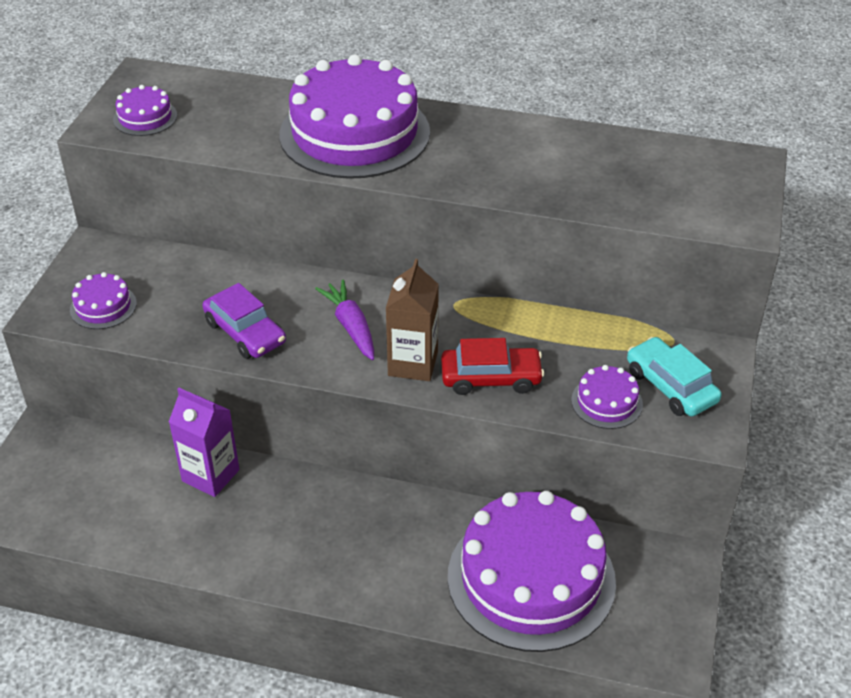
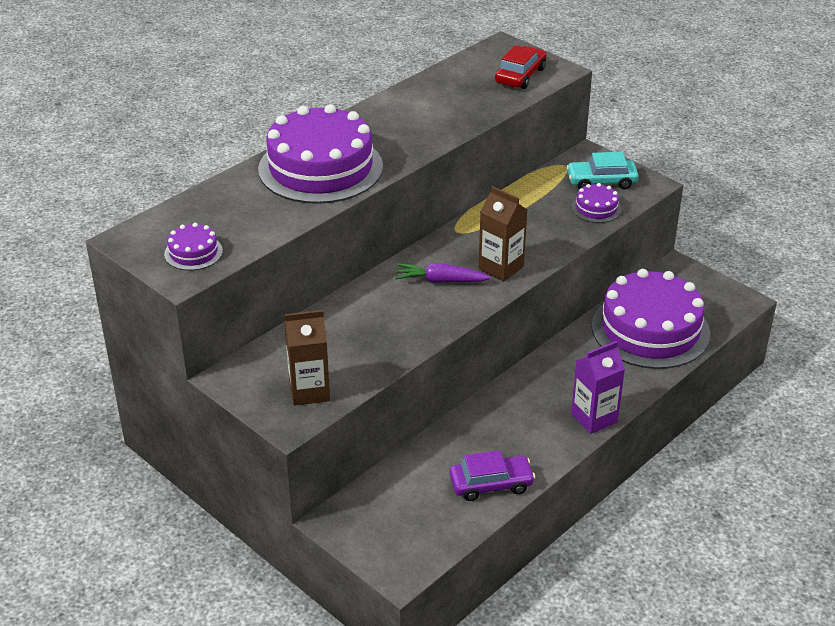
camera: 60 degrees left, 5 degrees down
(103, 306) = (309, 391): purple cake -> brown carton
(210, 475) = (455, 441): purple carton -> purple carton (594, 418)
(245, 332) = (404, 329): purple car -> purple car (491, 484)
(491, 378) = (540, 242): red car -> red car (520, 75)

